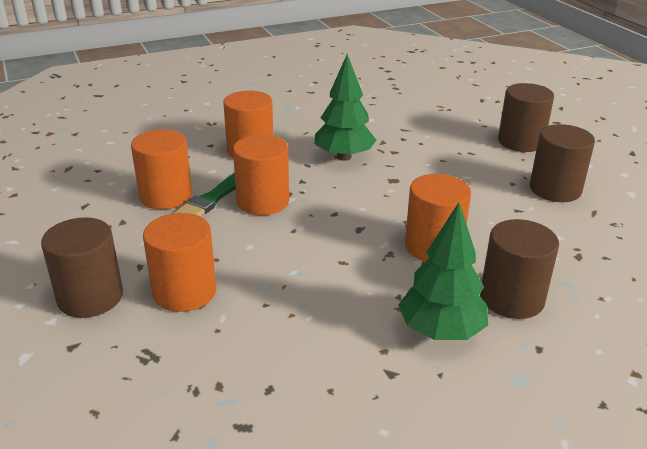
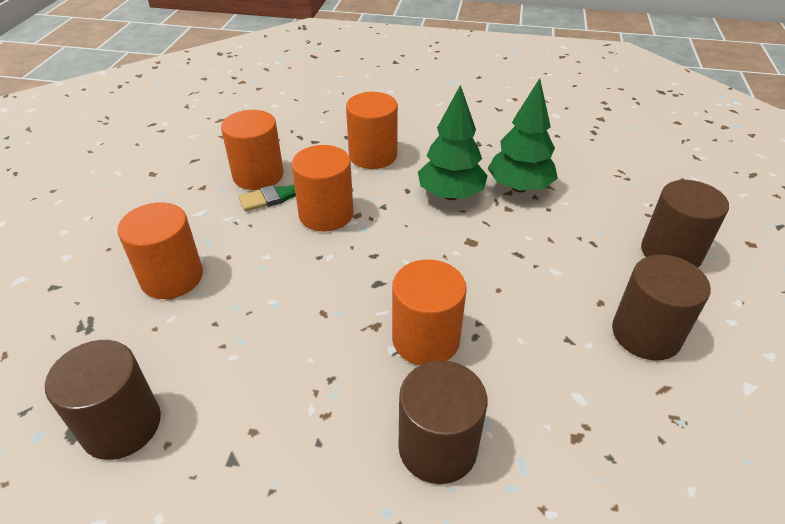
camera: 35 degrees right, 10 degrees up
(90, 297) = (108, 248): brown cylinder -> brown cylinder (121, 425)
(441, 331) = (324, 442): green tree -> green tree (519, 187)

